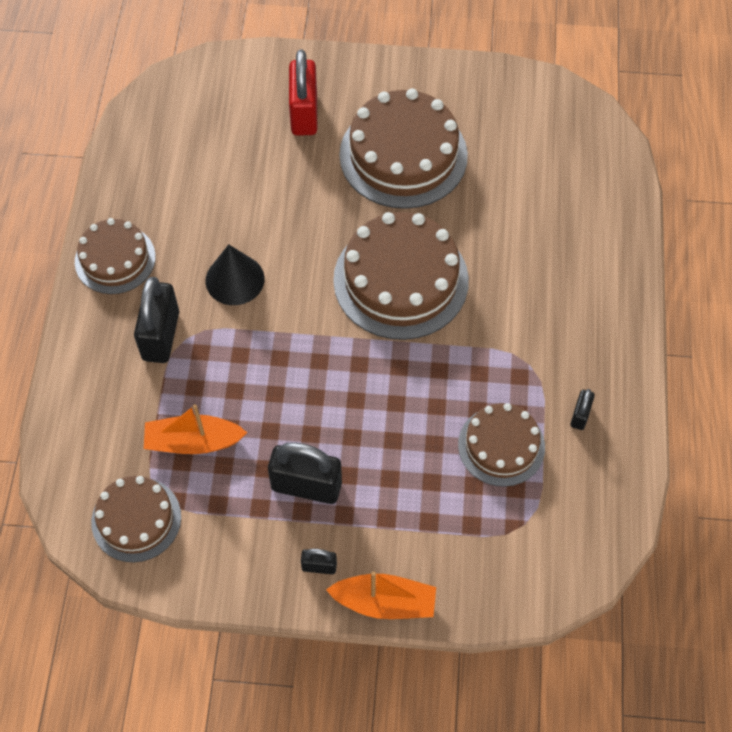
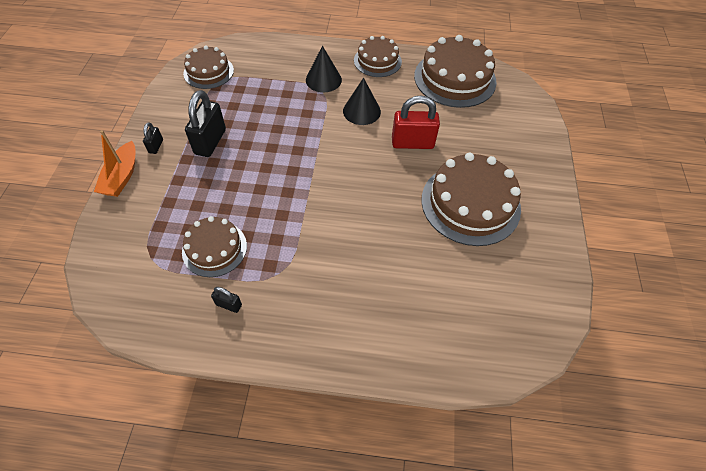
camera: 90 degrees right, 5 degrees down
(161, 336) = (323, 80): black padlock -> black cone
(193, 442) = (251, 93): orange boat -> none
(304, 114) = (500, 147): red padlock -> red padlock (412, 143)
(401, 280) = (358, 196): brown cake -> brown cake (455, 78)

